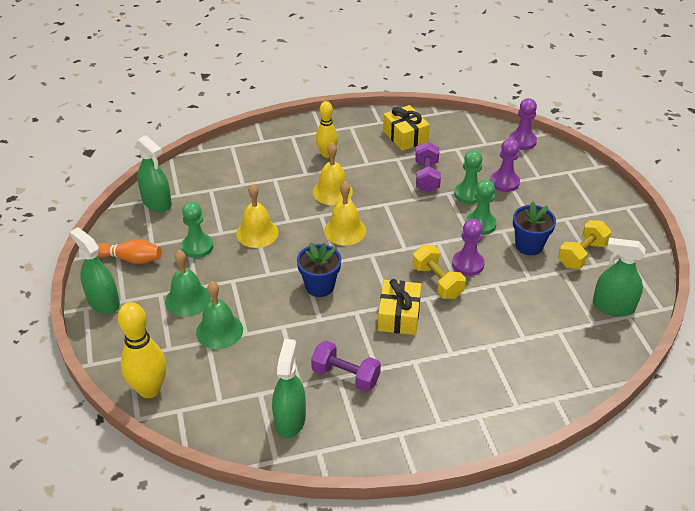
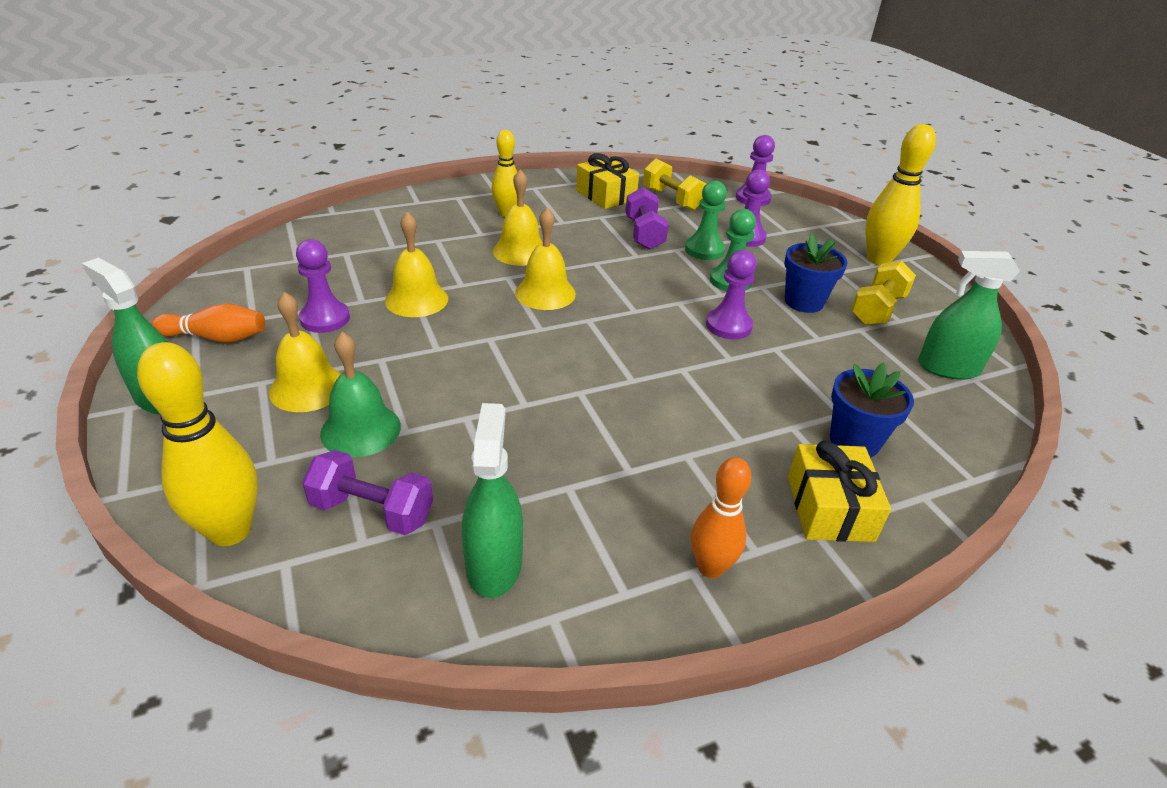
camera: 10 degrees left, 5 degrees down
(157, 202) = (264, 269): green spray bottle -> none
(188, 299) = (307, 388): green bell -> yellow bell
(197, 247) = (325, 319): green pawn -> purple pawn
(319, 286) = (518, 361): blue flower pot -> blue flower pot (854, 441)
(345, 376) = (581, 485): purple dumbbell -> purple dumbbell (372, 511)
(399, 315) = (647, 394): yellow gift -> yellow gift (829, 508)
(410, 431) = (710, 568): none -> orange bowling pin
(437, 282) = (692, 348): yellow dumbbell -> yellow dumbbell (671, 199)
(602, 208) = (878, 260): none -> yellow bowling pin

